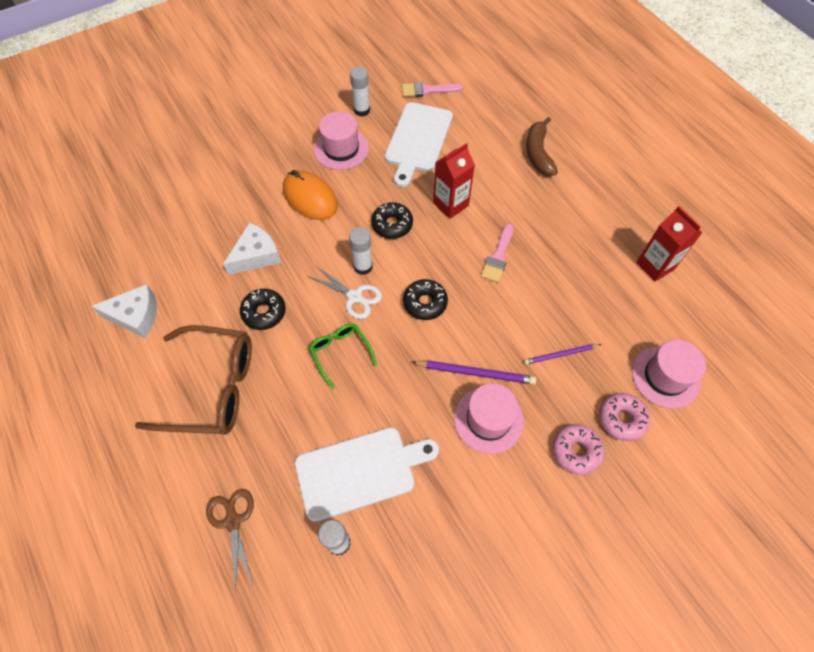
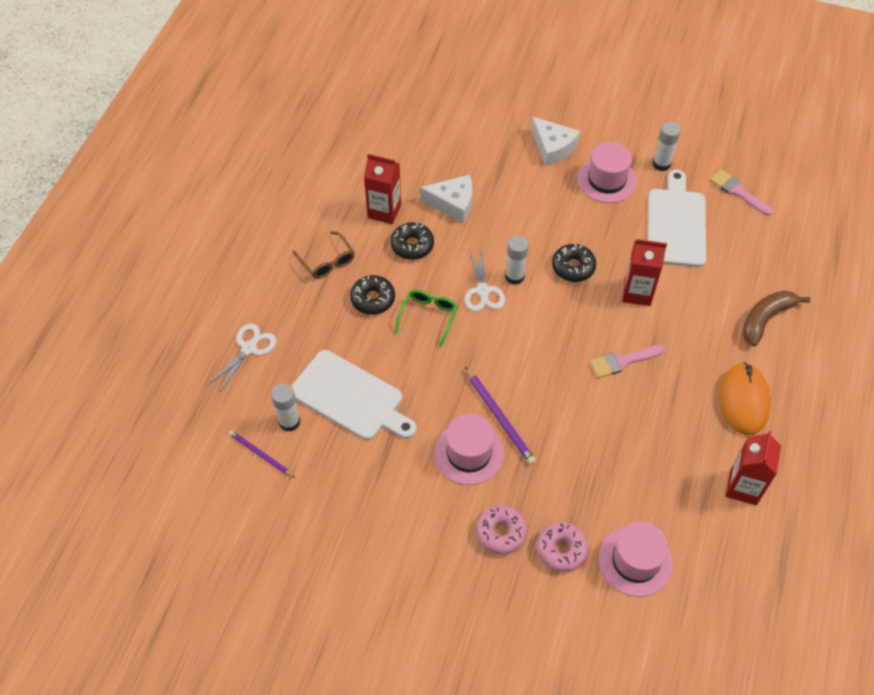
camera: 50 degrees right, 5 degrees down
(136, 316) = (335, 175): white cheese -> white cheese (552, 147)
(211, 307) = (384, 211): none -> red carton
(212, 387) = (327, 261): brown glasses -> brown glasses, size x0.51
(233, 521) = (249, 348): brown scissors -> white scissors
(310, 198) = (538, 196): orange mouse -> orange mouse (743, 400)
(418, 140) = (676, 224): white cutting board -> white cutting board turned 120 degrees clockwise
(425, 303) = (525, 340): black donut -> black donut (373, 299)
(560, 355) = (576, 467): purple pencil -> purple pencil (260, 454)

